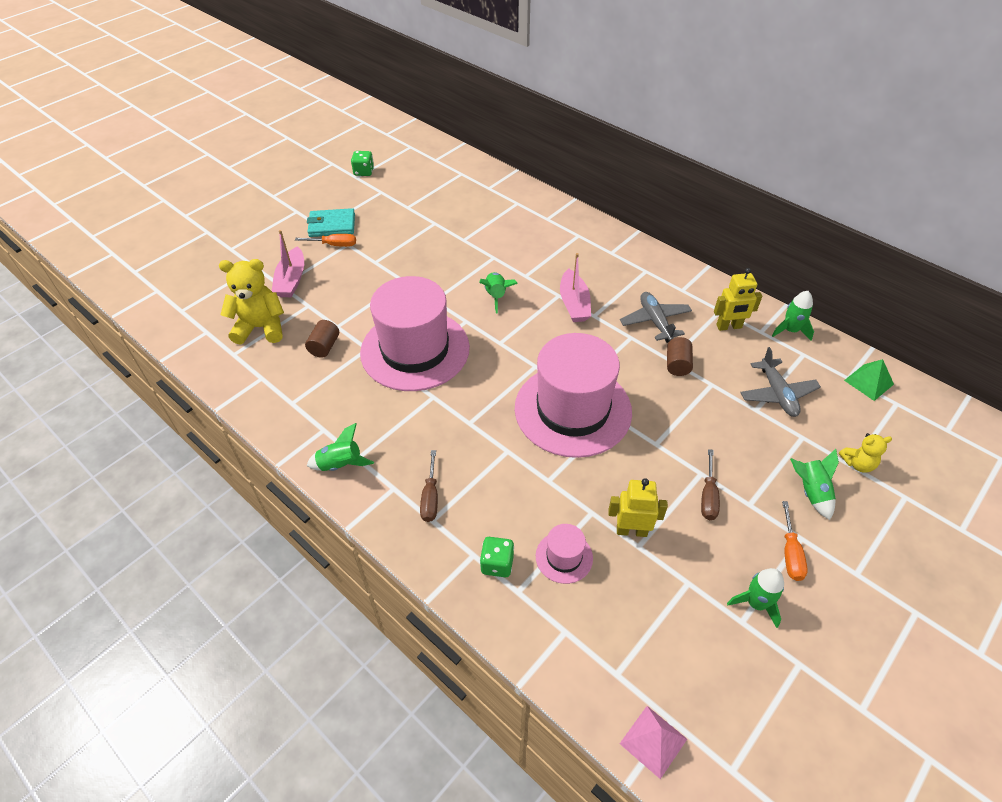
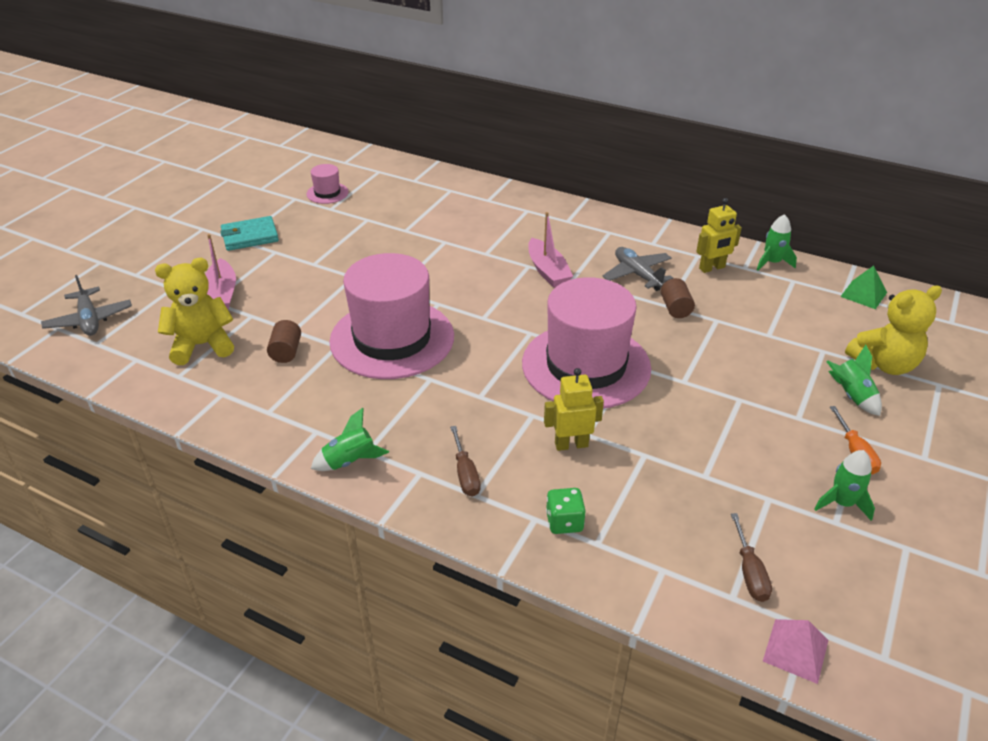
camera: 15 degrees left, 10 degrees down
(334, 245) = (259, 254): orange screwdriver -> none
(364, 172) = (267, 182): green dice -> none
(496, 296) = (462, 276): green rocket -> none
(564, 557) = (632, 501): pink hat -> pink hat (327, 193)
(631, 530) = (692, 463): yellow robot -> yellow robot (571, 444)
(708, 496) = (755, 418): brown screwdriver -> brown screwdriver (749, 571)
(777, 394) = (783, 318): grey plane -> grey plane (89, 320)
(858, 464) = (884, 364): yellow teddy bear -> yellow teddy bear, size x1.87

